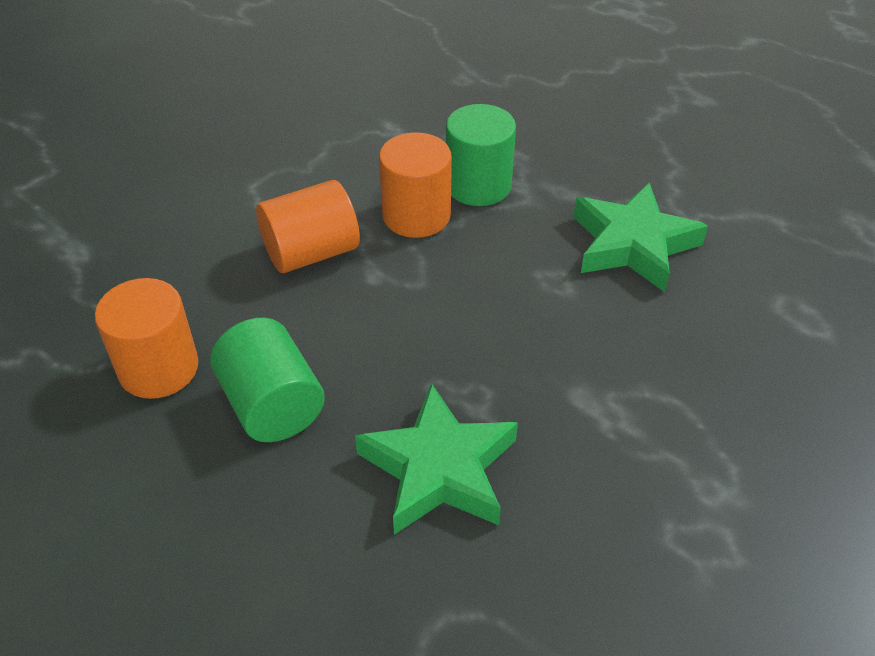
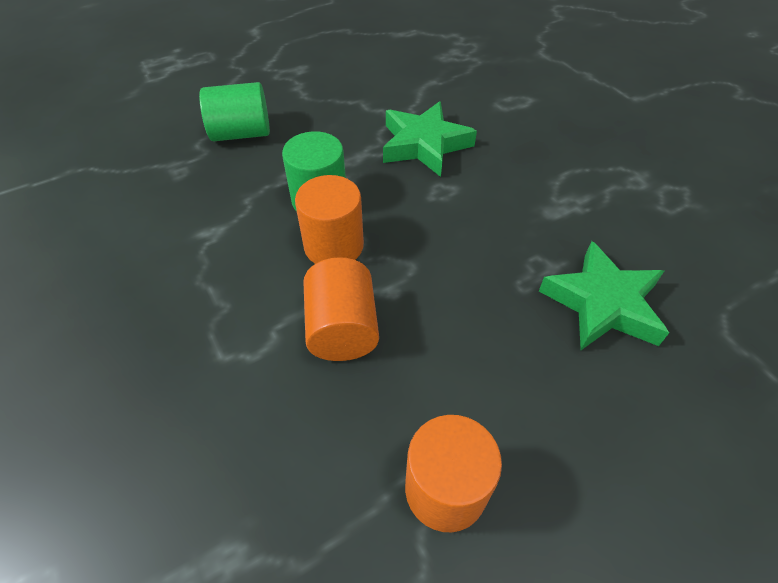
camera: 70 degrees left, 5 degrees up
(272, 405) = (516, 399): green cylinder -> green cylinder (241, 133)

